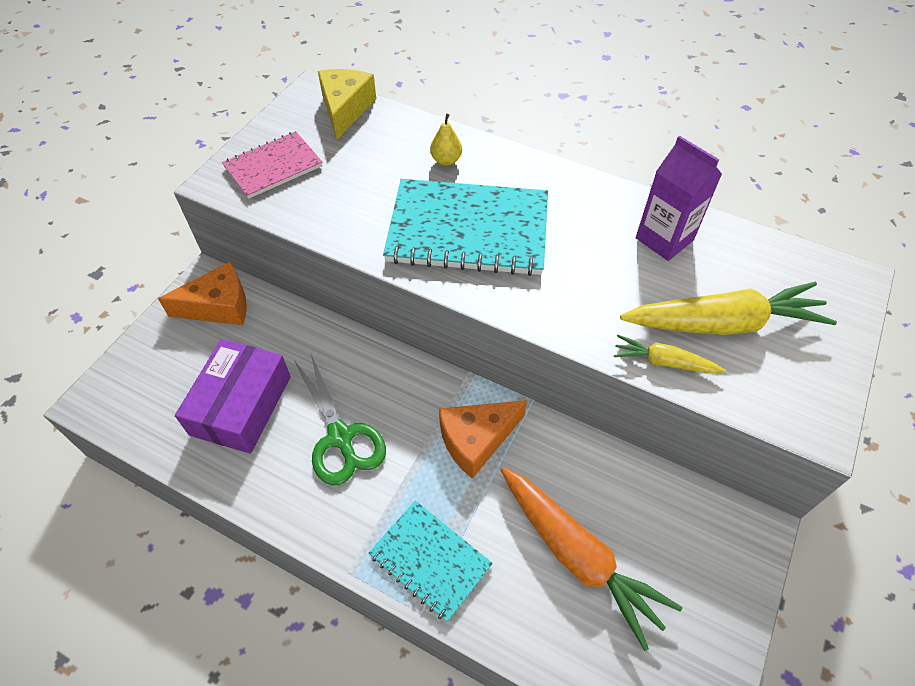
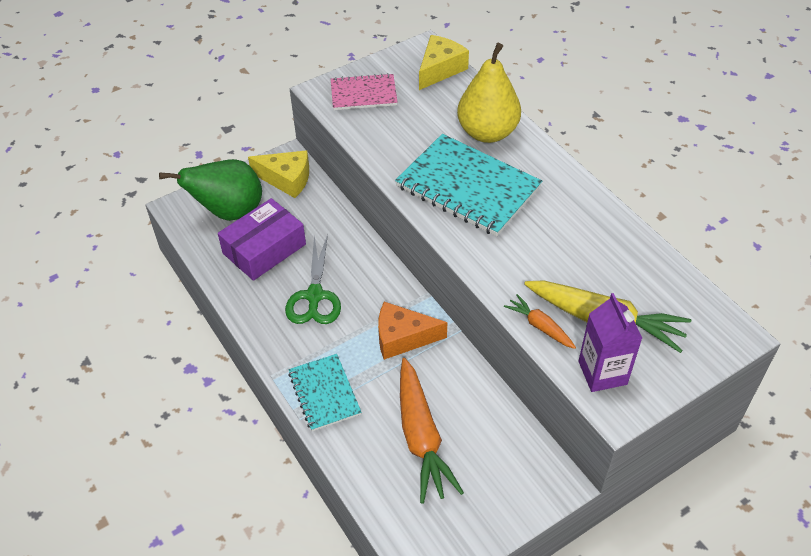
camera: 30 degrees right, 5 degrees down
(167, 377) = (229, 212): none -> green pear
(219, 306) = (286, 179): orange cheese -> yellow cheese
(446, 160) = (487, 132): yellow pear -> yellow pear, size x2.42
(664, 239) = (608, 249): purple carton -> purple carton (602, 373)
(664, 362) = (540, 326): yellow carrot -> orange carrot

